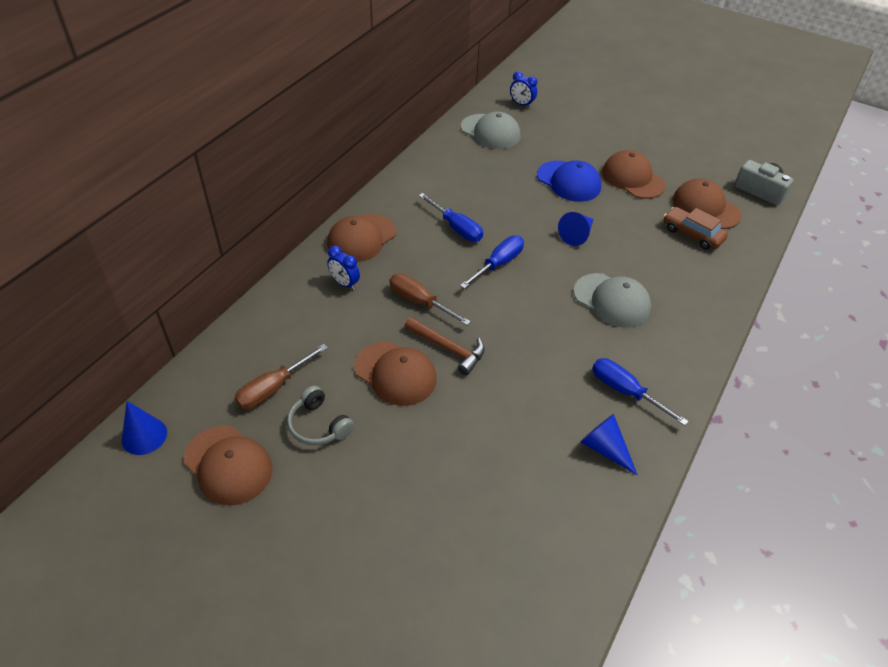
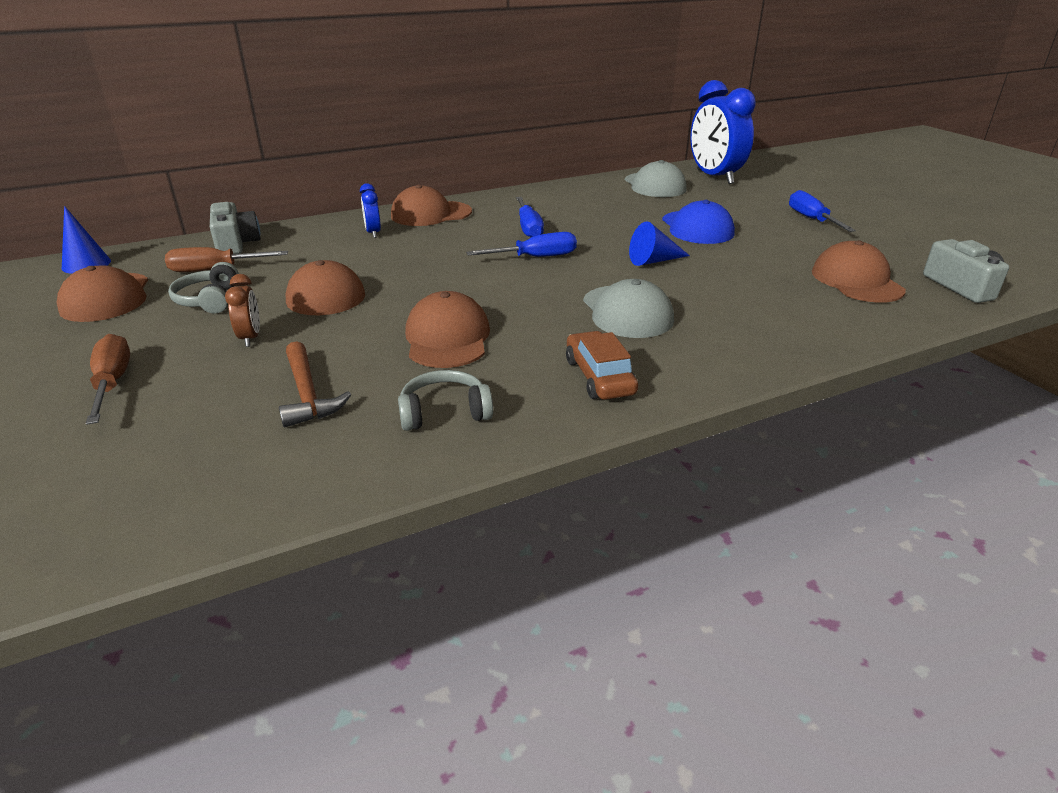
camera: 35 degrees right, 15 degrees down
(245, 348) = (236, 244): none -> grey camera
(405, 448) = (250, 338): none -> brown clock
(419, 301) = (420, 259): brown screwdriver -> brown screwdriver (113, 382)
(448, 348) = (397, 292): brown hammer -> brown hammer (307, 394)
(521, 104) = (714, 177): blue clock -> blue clock, size x2.28
(604, 448) = (444, 412): blue cone -> grey headphones
(624, 391) = (539, 379): blue screwdriver -> blue screwdriver (811, 219)
(633, 178) = (781, 242): brown cap -> brown cap (447, 338)
(692, 234) = (808, 294): brown car -> brown car (599, 377)

